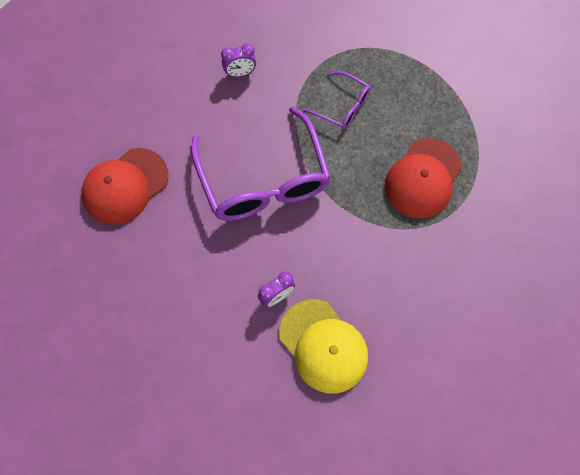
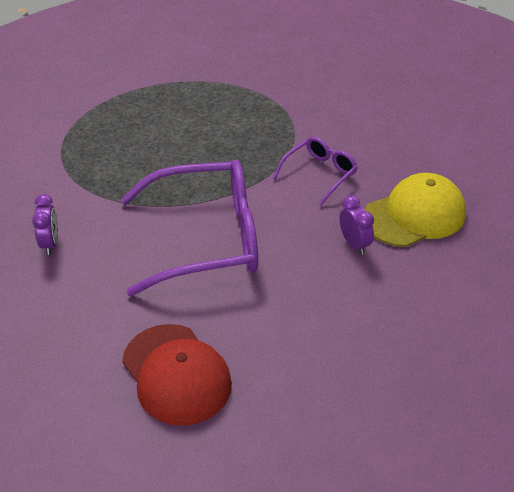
camera: 80 degrees left, 25 degrees down
(342, 106) = (134, 165): purple glasses -> purple glasses (319, 174)
(423, 178) = (241, 121): red cap -> none

